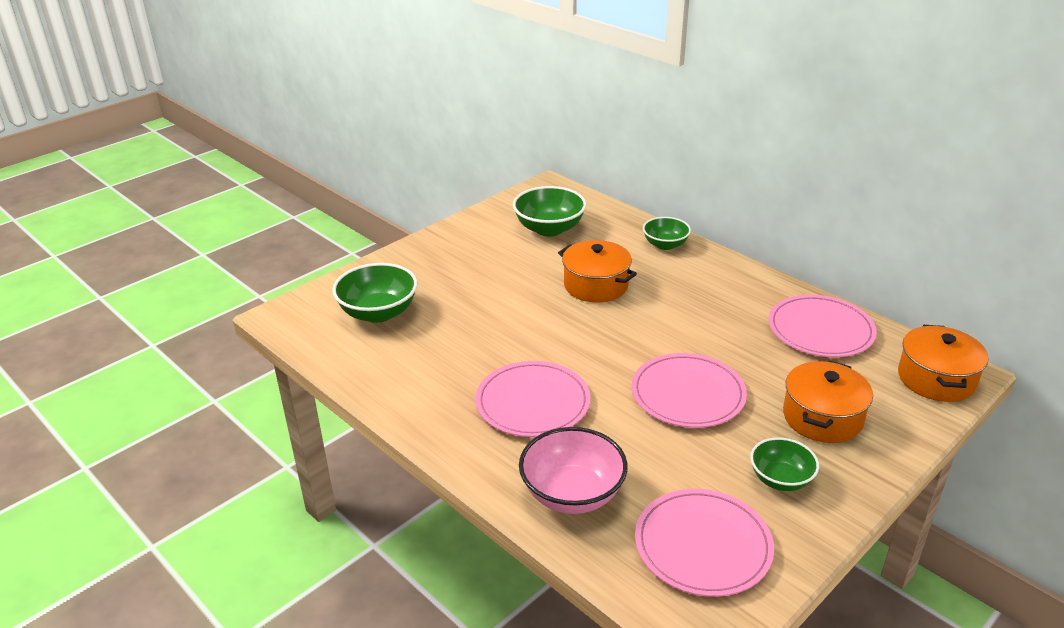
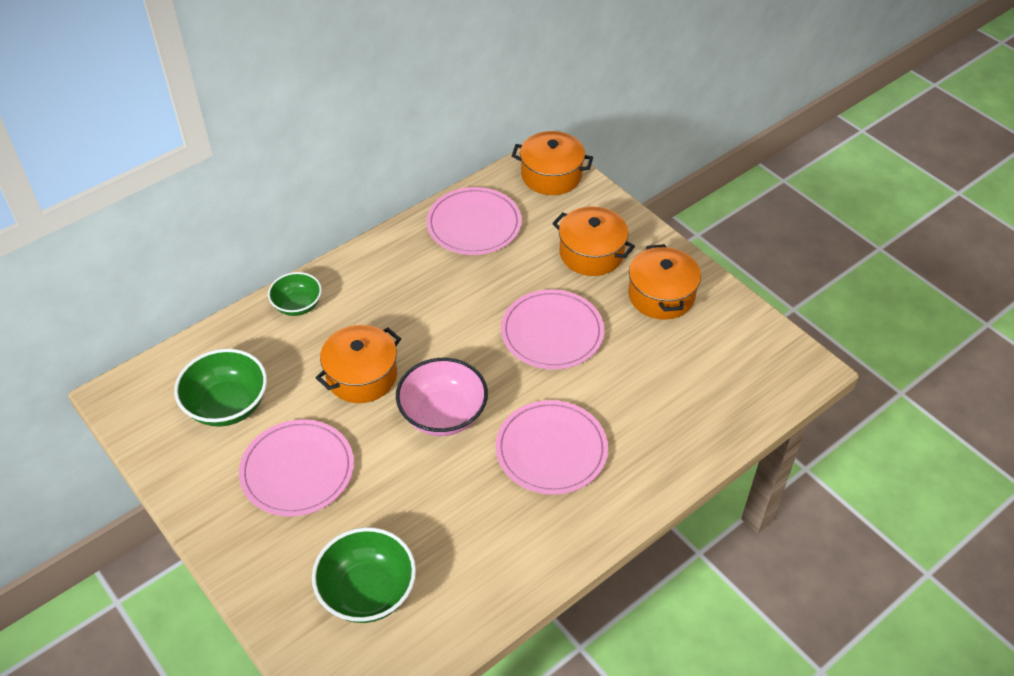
camera: 85 degrees left, 15 degrees up
(572, 494) = (674, 432): pink bowl -> pink bowl (443, 415)
(703, 545) = (729, 356): pink plate -> pink plate (297, 470)
(780, 479) = (661, 295): green bowl -> orange pot

